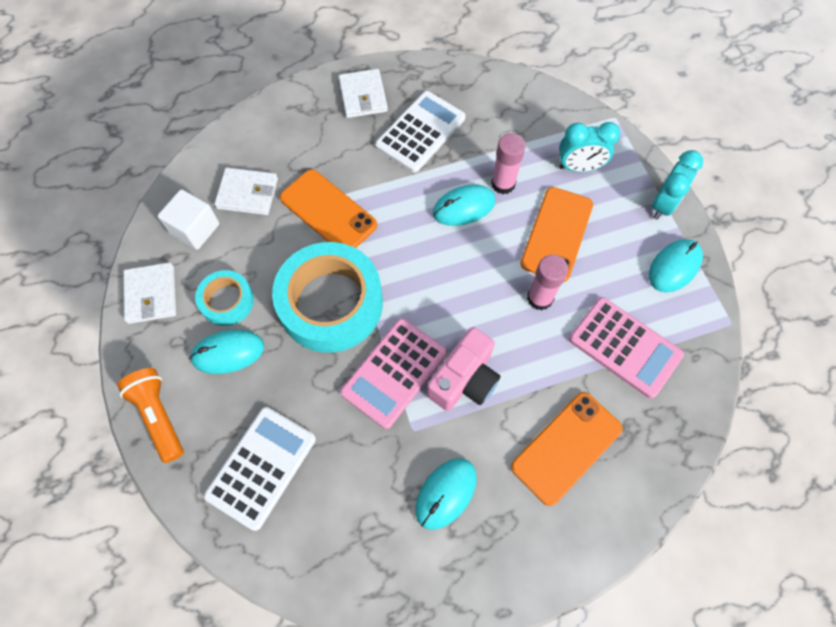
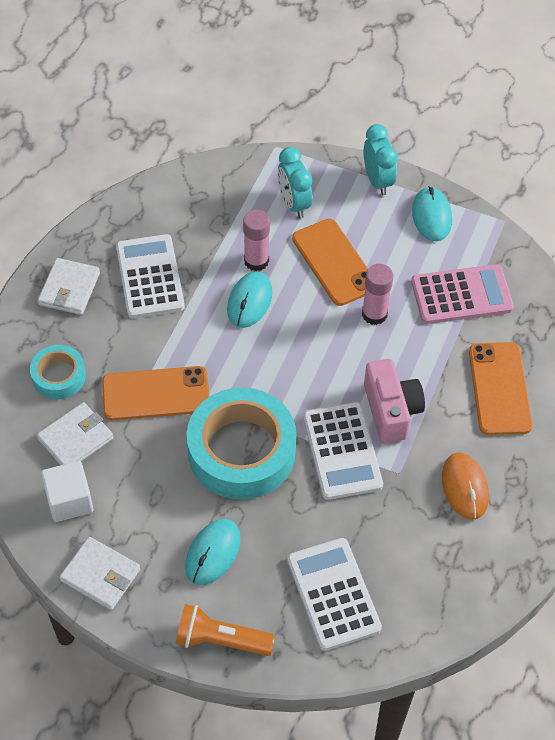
camera: 50 degrees left, 10 degrees down
(227, 301) = (165, 523): turquoise tape -> turquoise tape (59, 376)
(363, 96) = (69, 289): white wallet -> white wallet turned 75 degrees clockwise
(394, 372) = (342, 451): pink calculator -> white calculator
(446, 493) = (464, 487): turquoise mouse -> orange mouse
(579, 167) = (294, 203): turquoise clock -> turquoise clock turned 120 degrees clockwise

